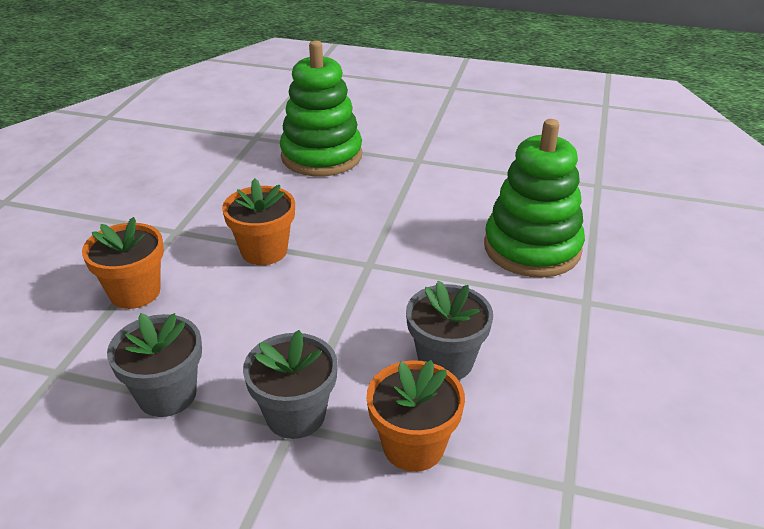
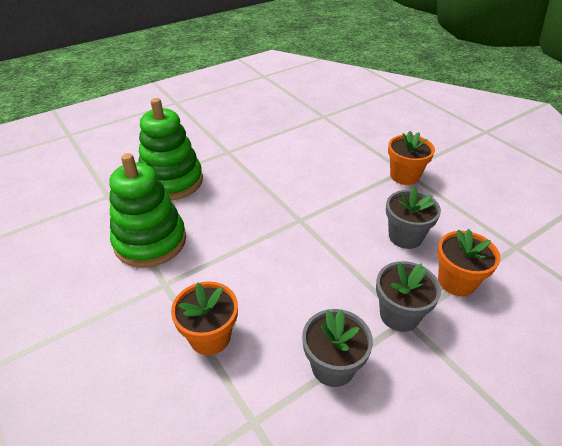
camera: 50 degrees left, 5 degrees up
(264, 251) = (238, 254): orange flower pot -> orange flower pot (404, 176)
(532, 248) = (348, 162): green stacking toy -> green stacking toy (150, 241)

